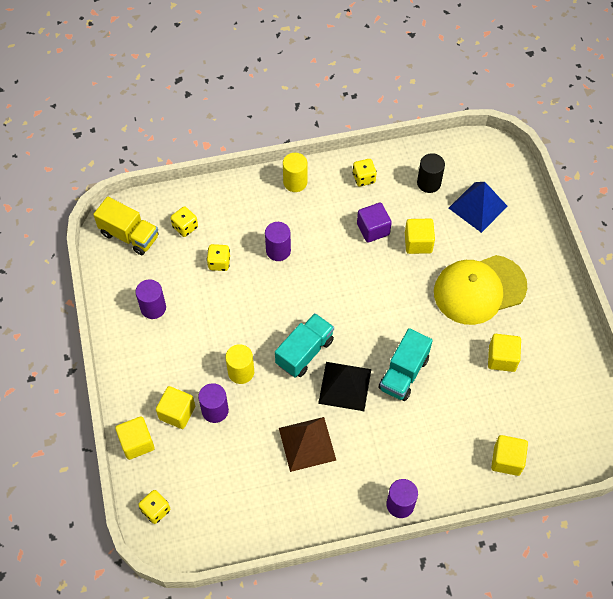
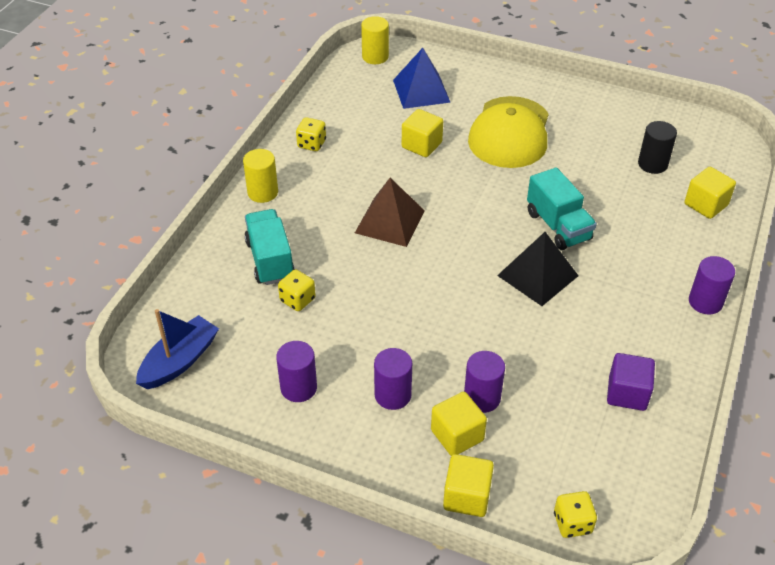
camera: 55 degrees left, 15 degrees down
(129, 235) = (179, 361): yellow truck -> blue boat
(185, 227) = (222, 306): yellow dice -> none
(241, 372) = (452, 350): yellow cylinder -> yellow cylinder (375, 57)
(278, 250) = (330, 245): purple cylinder -> purple cylinder (393, 395)
(304, 352) = (471, 286): turquoise truck -> turquoise truck (270, 260)
(307, 444) = (583, 339): brown pyramid -> brown pyramid (389, 221)
(373, 229) = (376, 166): purple cube -> purple cube (627, 393)
(428, 183) = (363, 106): black cylinder -> black cylinder (652, 164)
(502, 358) = (595, 155): yellow cube -> none

